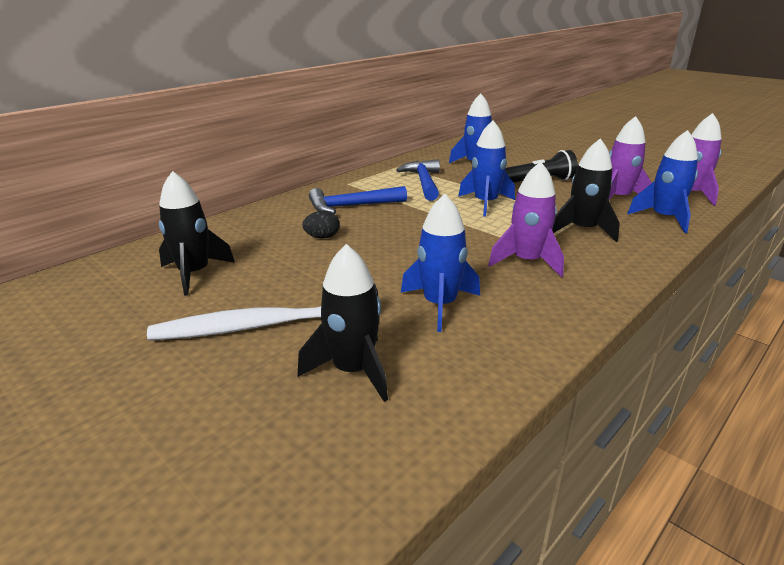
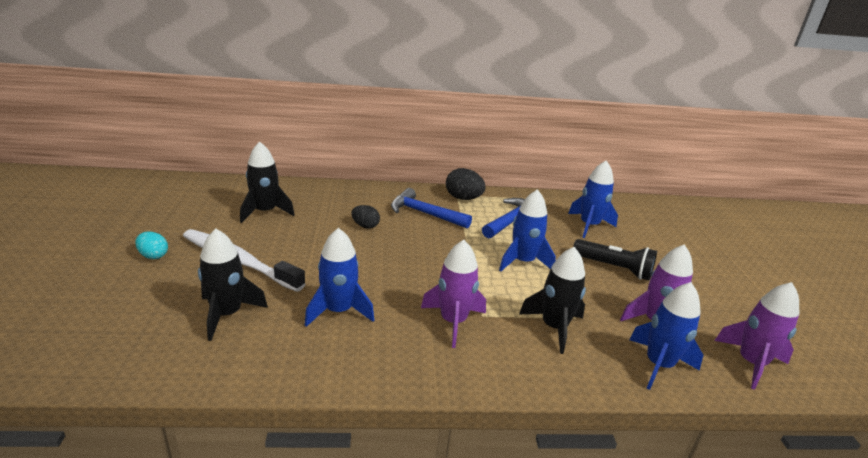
camera: 40 degrees right, 0 degrees up
(143, 379) = (153, 256): none -> turquoise egg
(358, 184) = (463, 198): none -> black egg

